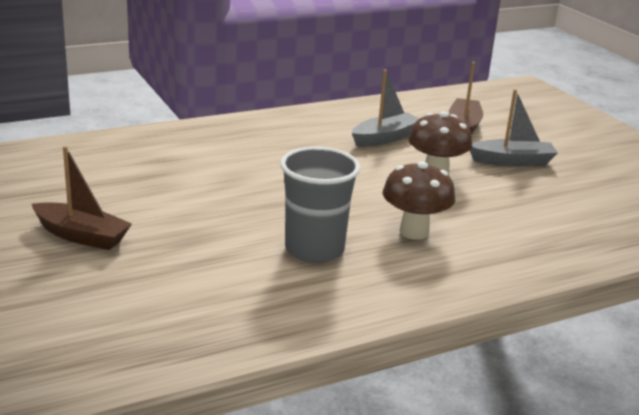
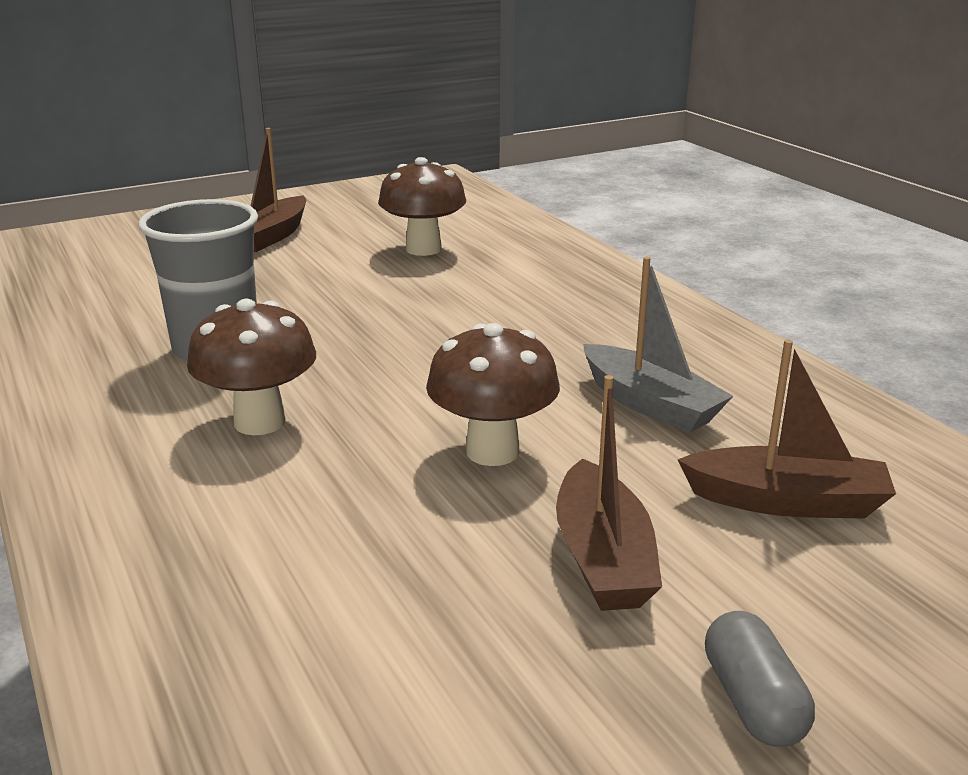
camera: 90 degrees right, 0 degrees up
(143, 177) = (423, 249): none -> brown mushroom
(512, 161) = (603, 557): grey boat -> brown boat
(580, 150) = (752, 701): none -> grey capsule

